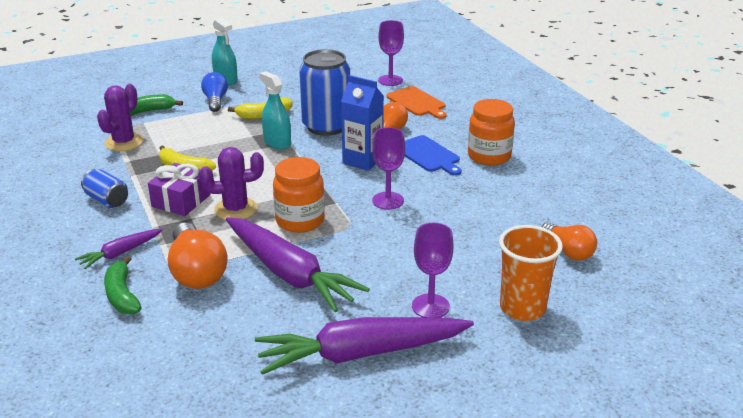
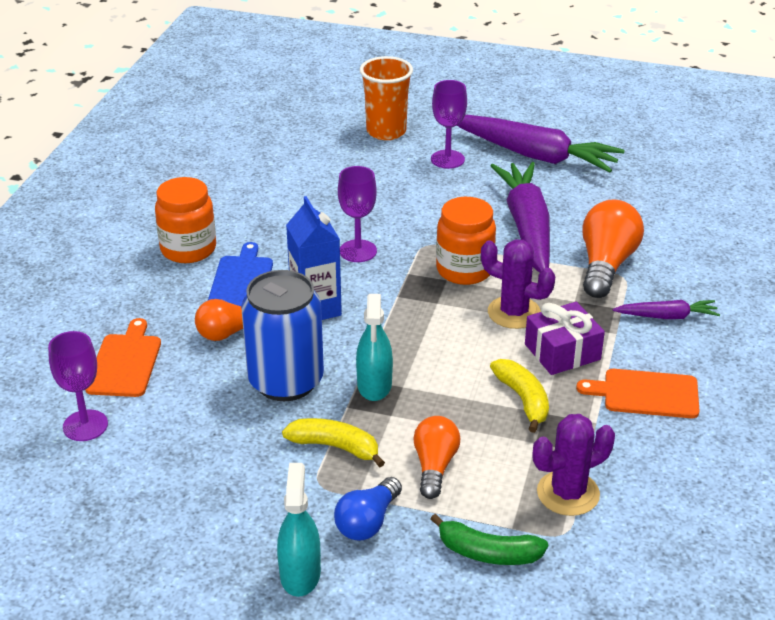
camera: 140 degrees left, 5 degrees up
(107, 200) = (646, 394): blue can -> orange cutting board
(122, 295) = (687, 273): green banana -> none
(568, 251) = (287, 146): orange light bulb -> orange light bulb (434, 466)

